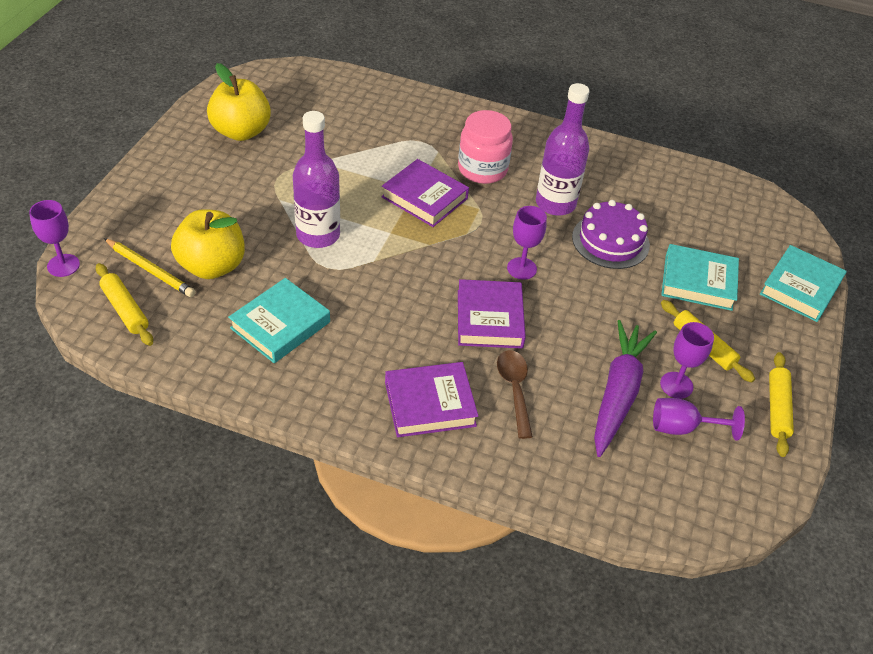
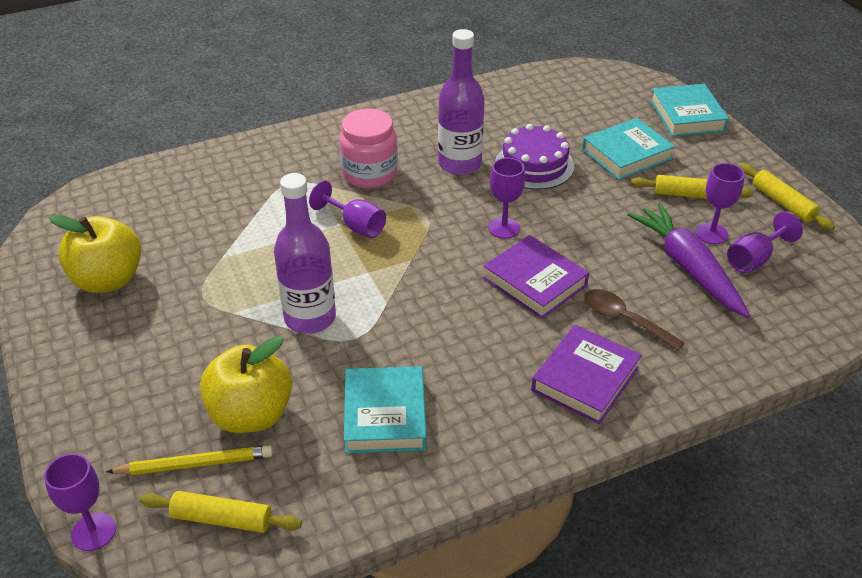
camera: 40 degrees left, 5 degrees down
(424, 197) = (355, 226): purple book -> purple goblet

